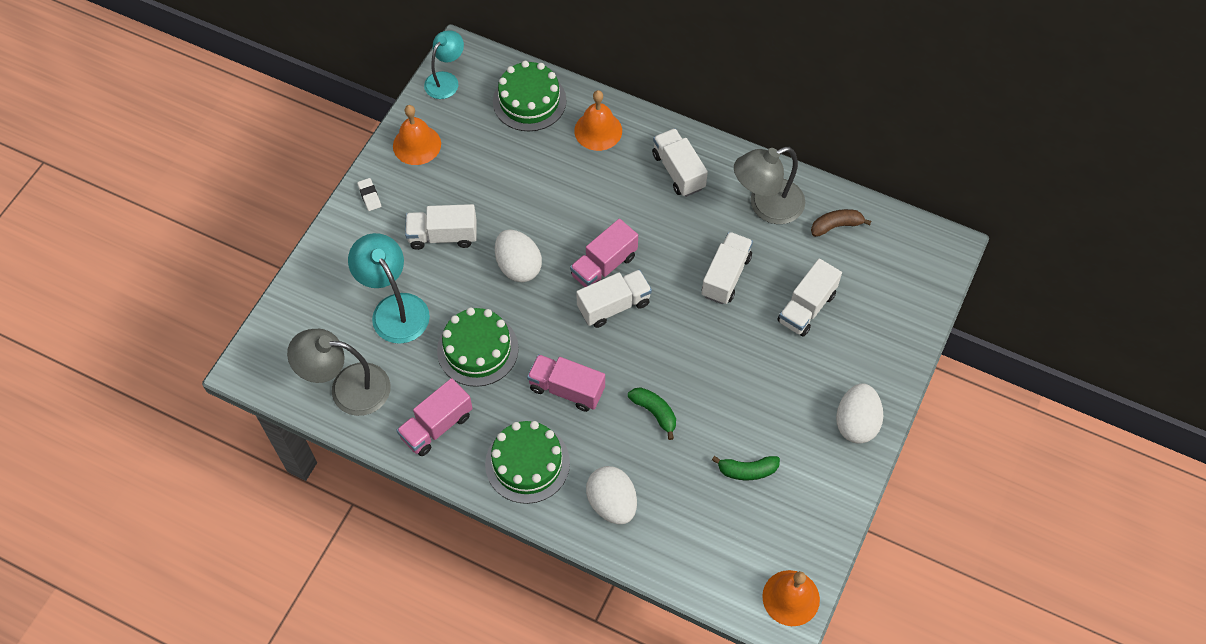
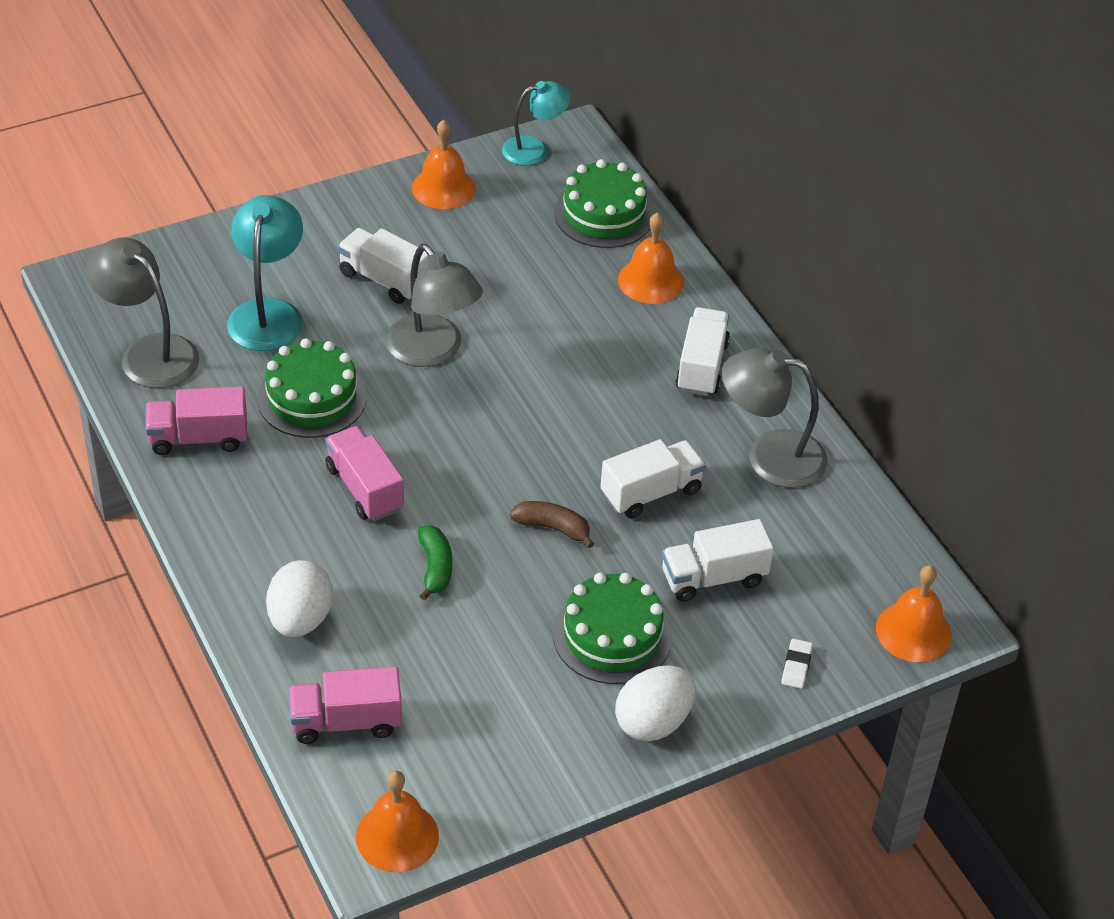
camera: 35 degrees right, 15 degrees down
(369, 196) = (348, 204): white eraser -> white eraser (796, 666)
(518, 266) = (433, 351): white egg -> grey lamp
(527, 463) = (253, 528): green cake -> green cake (612, 636)
(604, 266) = (525, 404): pink truck -> pink truck (346, 722)
(614, 306) = (496, 445): white truck -> none
(747, 470) = (479, 686): green banana -> none
(836, 226) = (833, 522): brown banana -> brown banana (553, 528)
(933, 267) = (913, 631): none -> orange bell

